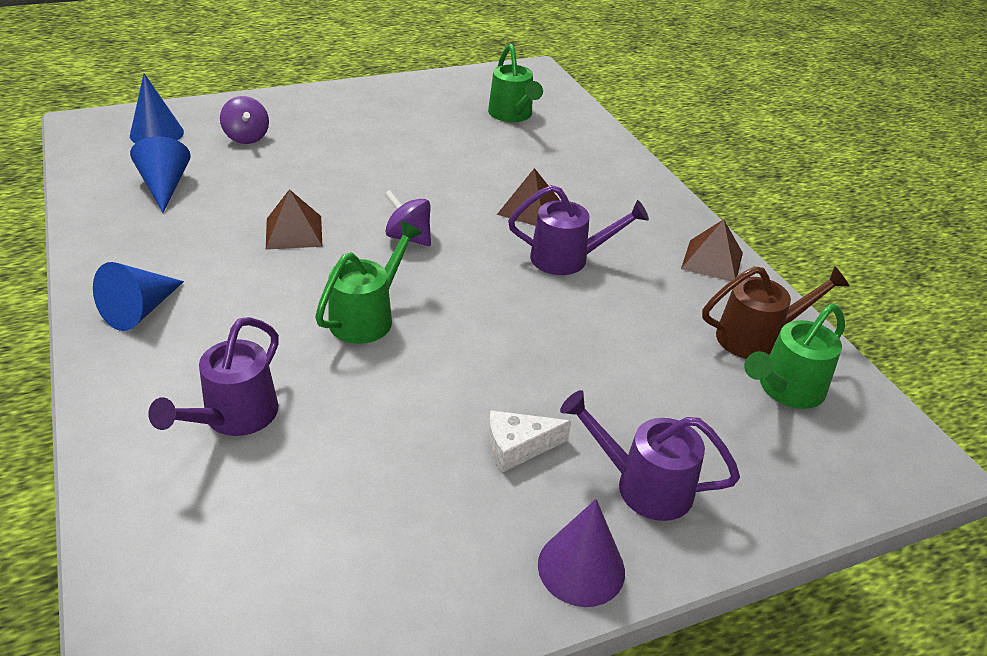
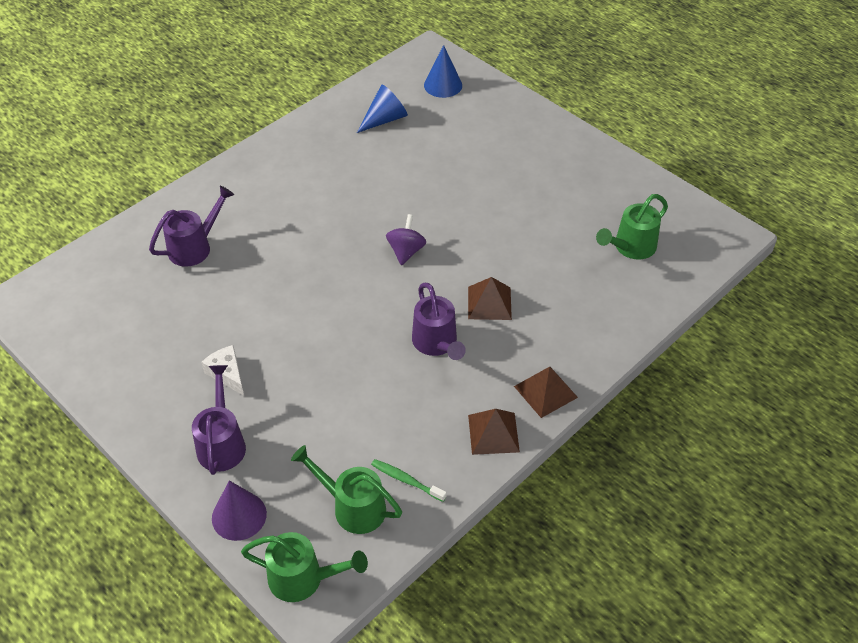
camera: 70 degrees right, 10 degrees up
(140, 310) = (260, 171): blue cone -> none
(233, 418) = (195, 247): purple watering can -> purple watering can turned 135 degrees clockwise
(246, 137) = (471, 125): purple spinning top -> none
(294, 232) = (375, 196): brown pyramid -> brown pyramid (546, 391)
(368, 316) = (309, 265): green watering can -> green watering can (304, 578)
(581, 567) = (148, 428): purple cone -> purple cone (239, 516)
(757, 337) = (406, 480): brown watering can -> green toothbrush

